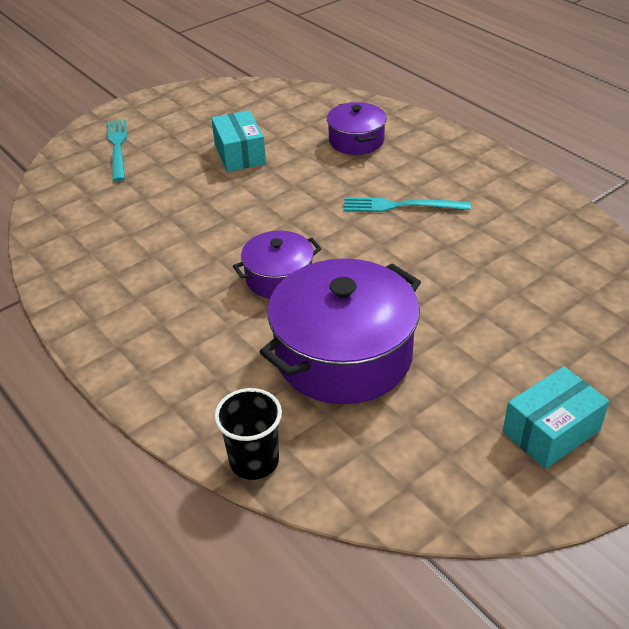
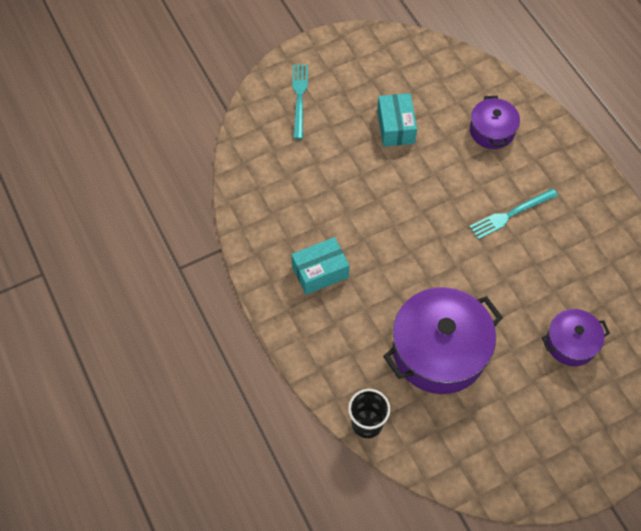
camera: 10 degrees right, 20 degrees up
(279, 278) = (406, 269): purple pot -> purple pot (571, 343)
(401, 206) = (511, 214): turquoise fork -> turquoise fork turned 45 degrees counterclockwise
(551, 431) = (560, 443): turquoise box -> turquoise box (320, 272)

